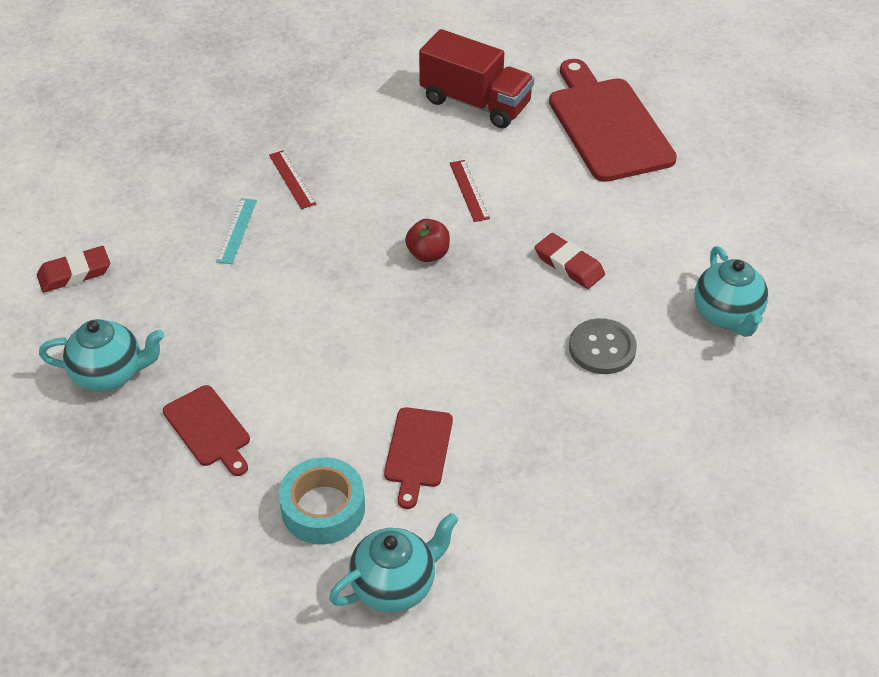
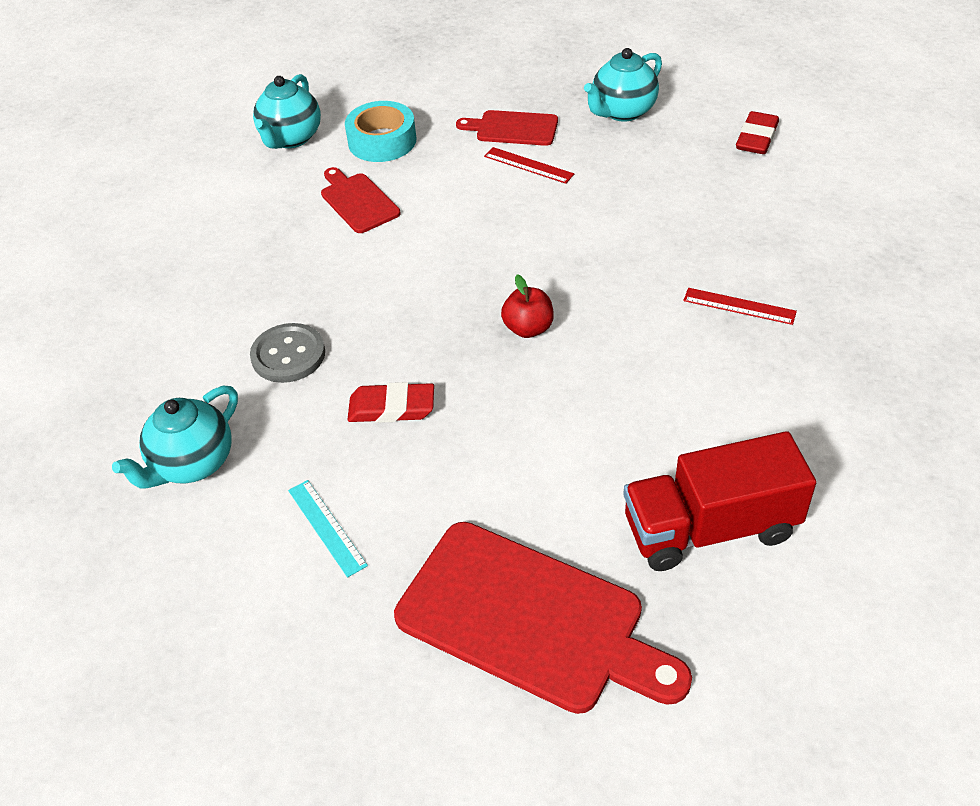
camera: 140 degrees right, 0 degrees up
(237, 230) = (705, 237): turquoise ruler -> turquoise ruler (326, 527)
(469, 190) = (573, 414): red ruler -> red ruler (528, 165)
(727, 315) = (192, 464): turquoise teapot -> turquoise teapot turned 90 degrees counterclockwise

